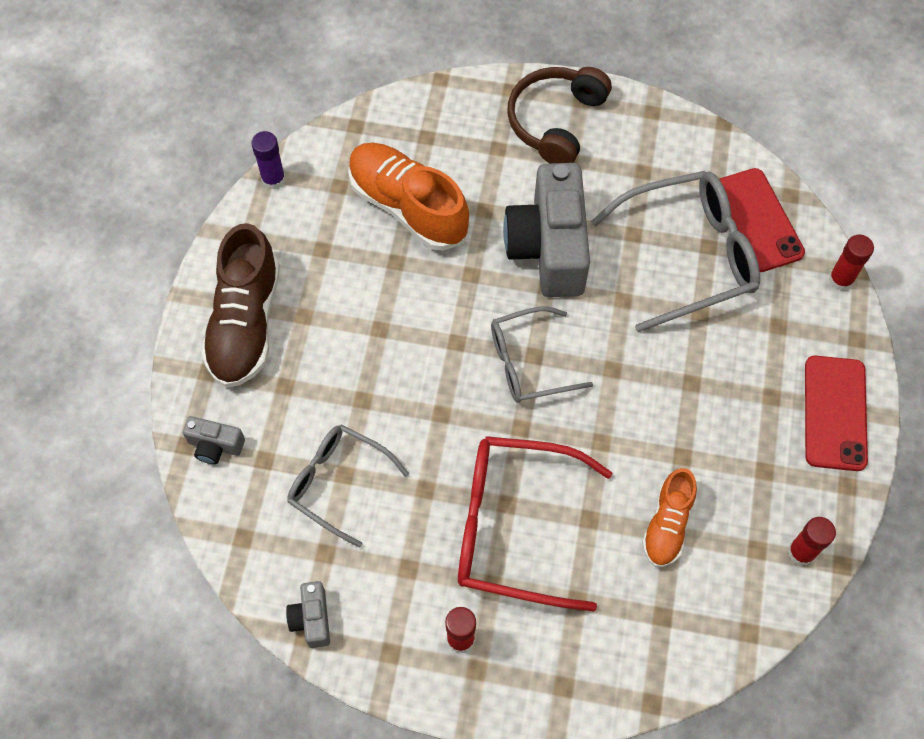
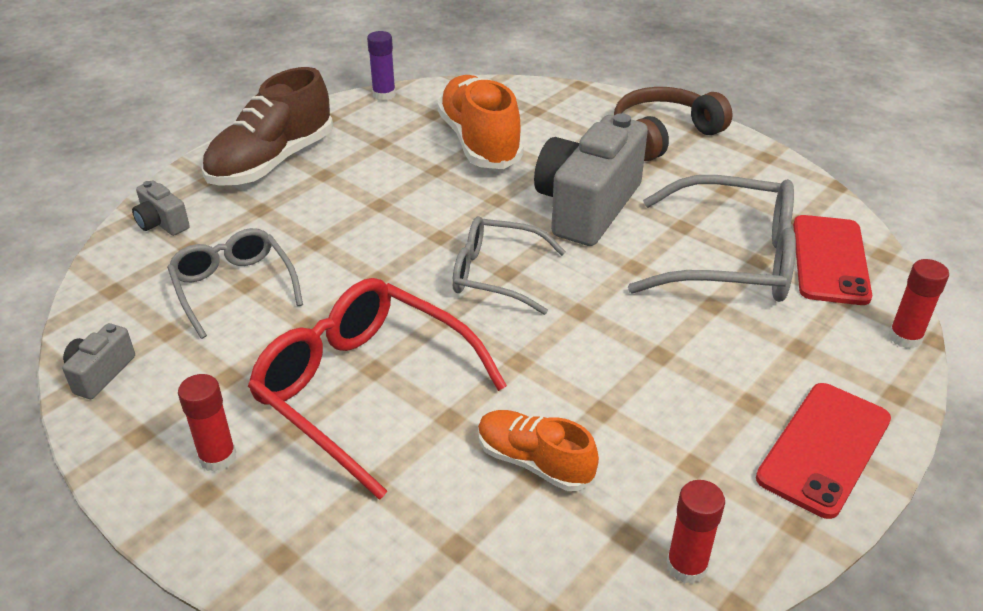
camera: 30 degrees right, 25 degrees down
(667, 524) = (534, 462): orange shoe -> orange shoe turned 75 degrees clockwise

